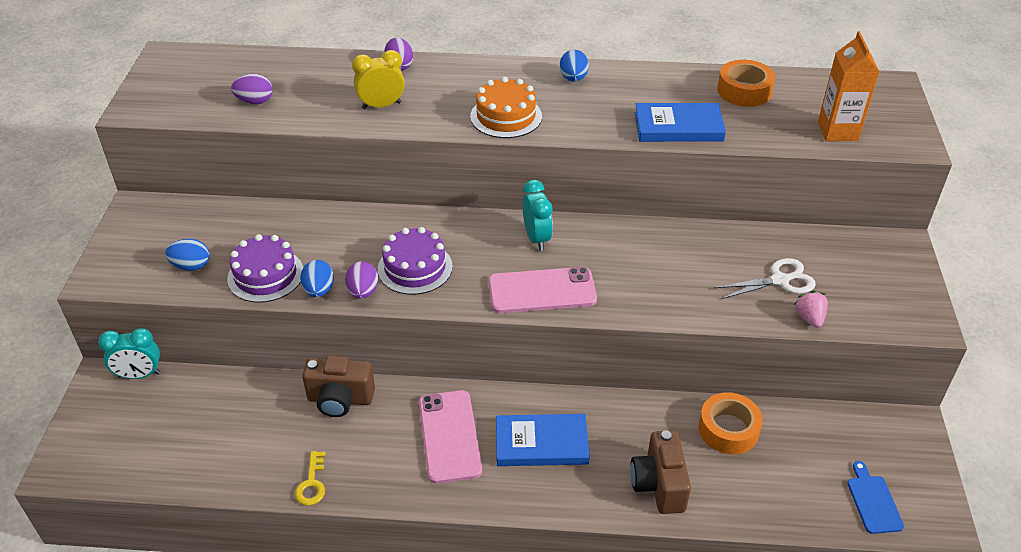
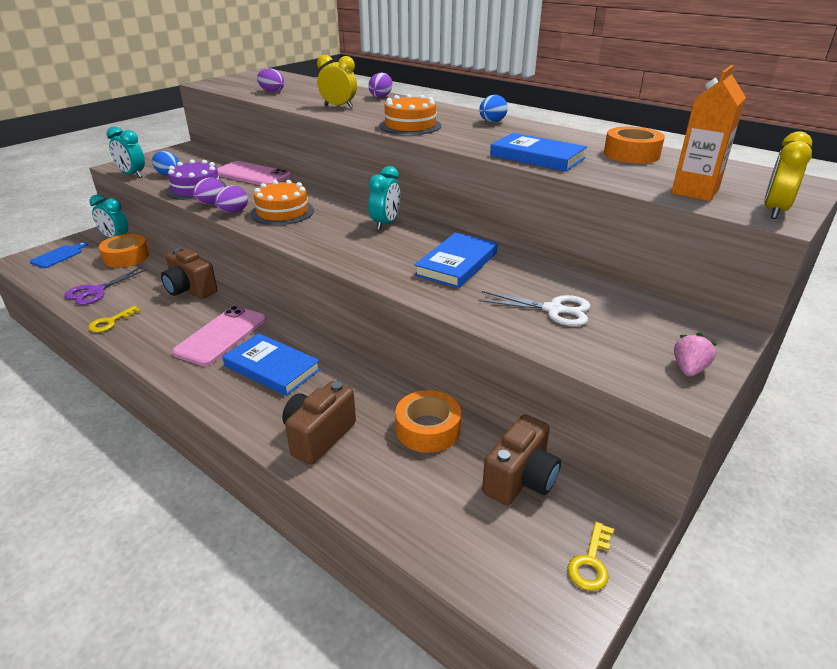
camera: 35 degrees right, 10 degrees down
(144, 287) = (132, 175): none -> turquoise clock
(196, 394) = (126, 257): none -> orange tape
(233, 457) = (95, 291): none -> purple scissors
(319, 290) = (211, 203): blue egg -> purple egg
(415, 268) = (282, 212): purple cake -> orange cake
(542, 291) = (344, 249): pink phone -> pink phone (252, 175)
(657, 263) = (456, 264): none -> blue book
(809, 318) = (548, 343): pink strawberry -> pink strawberry (689, 369)
(828, 434) = (520, 480): none -> brown camera
(873, 501) = (502, 559): blue cutting board -> blue cutting board (58, 256)
(906, 136) = (774, 211): none -> yellow clock
(920, 469) = (591, 562): none -> yellow key

